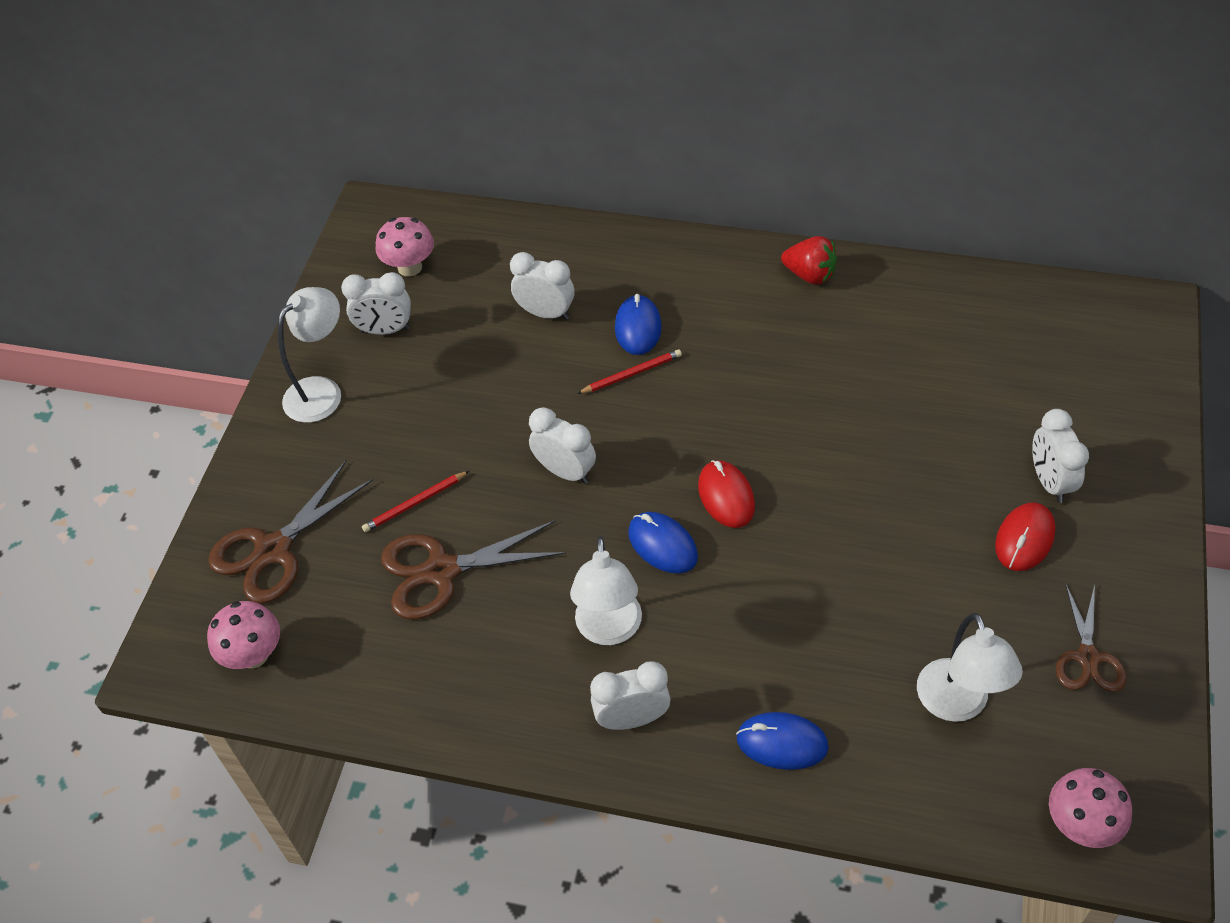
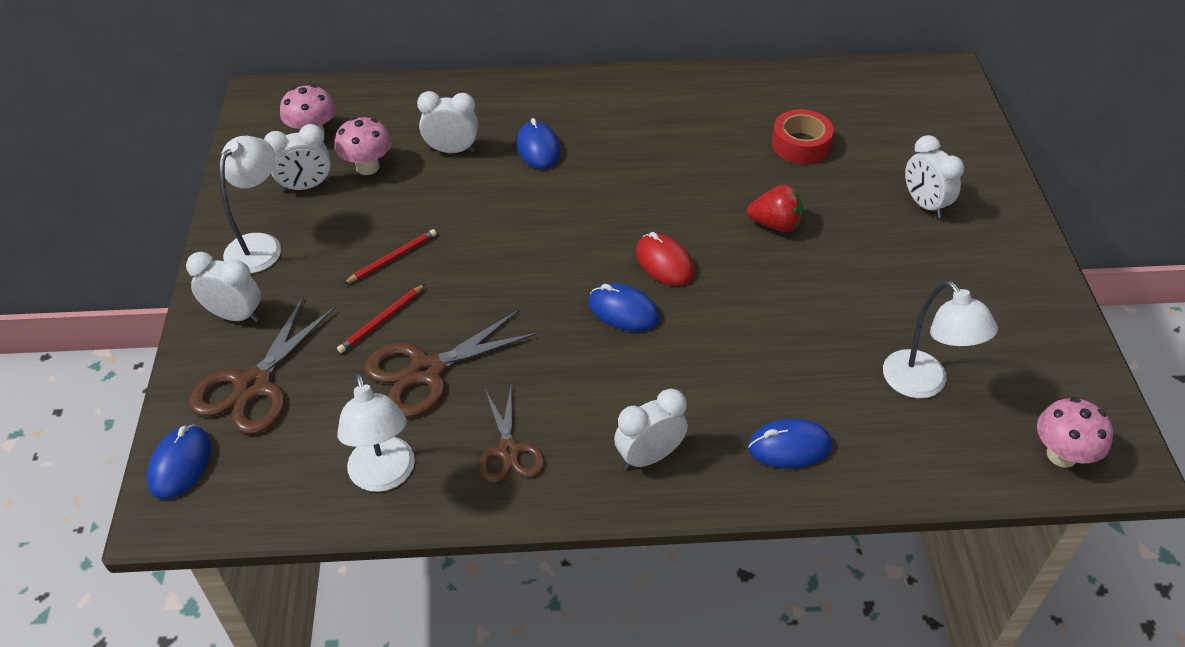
camera: 20 degrees left, 5 degrees down
(185, 619) = (180, 464): none -> blue mouse
(254, 655) = (262, 481): pink mushroom -> pink mushroom (367, 167)
(565, 471) = (514, 269): white clock -> white clock (235, 315)
(609, 630) = (601, 388): white lamp -> white lamp (384, 476)
(631, 374) = (546, 184): red pencil -> red pencil (392, 258)
(810, 275) = (670, 88): red strawberry -> red strawberry (775, 224)
(934, 376) = (800, 144): none -> red tape
(1024, 539) = (923, 249): red mouse -> none
(1088, 657) = (1010, 326): brown scissors -> brown scissors (509, 450)

